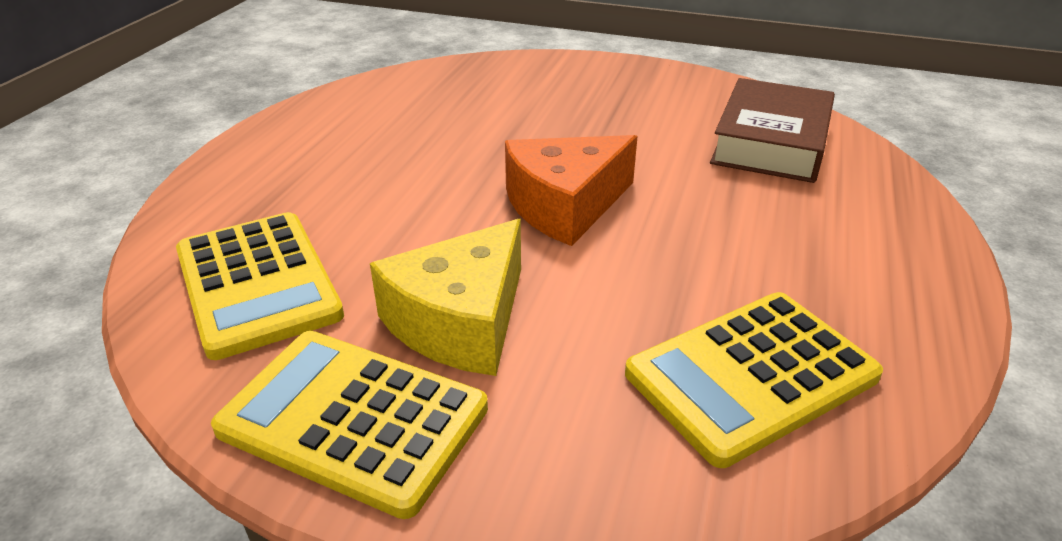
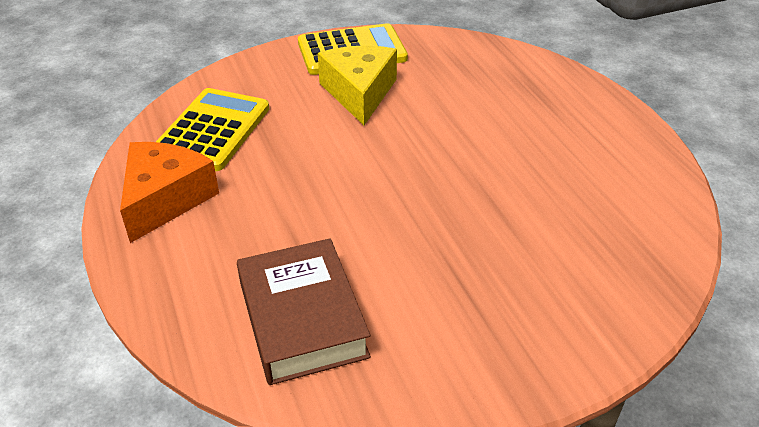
camera: 140 degrees right, 5 degrees up
(257, 283) = (466, 66): yellow calculator -> none
(565, 206) = (388, 172): orange cheese -> orange cheese (165, 199)

